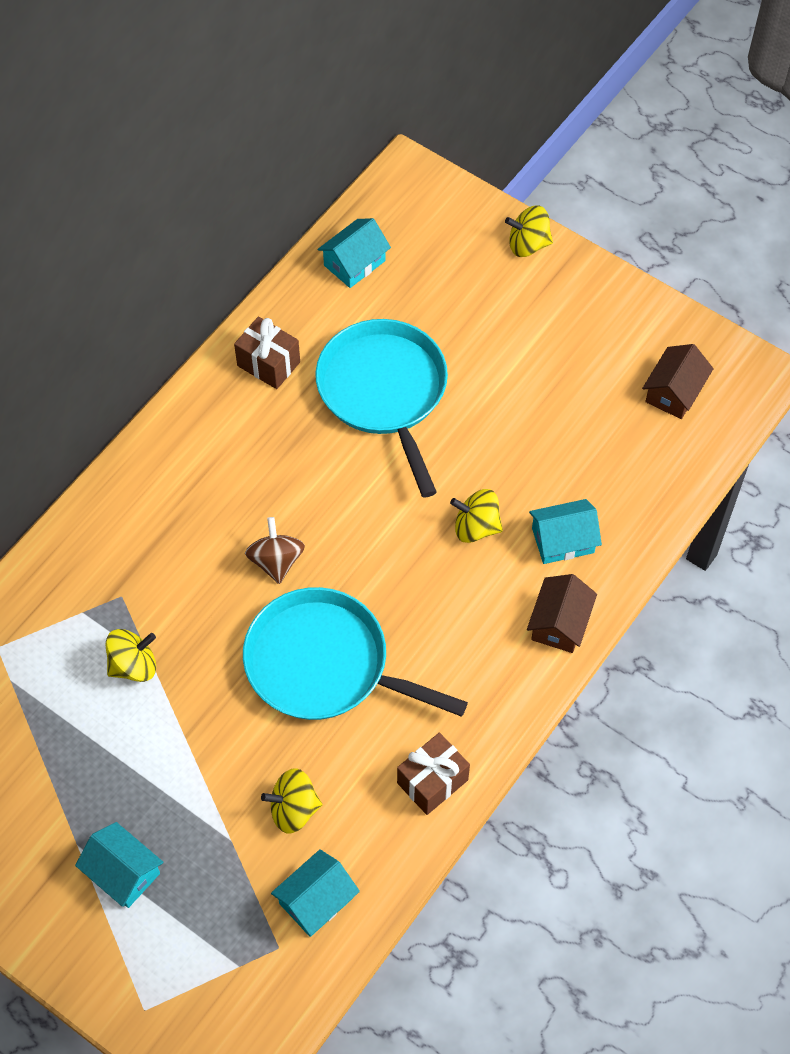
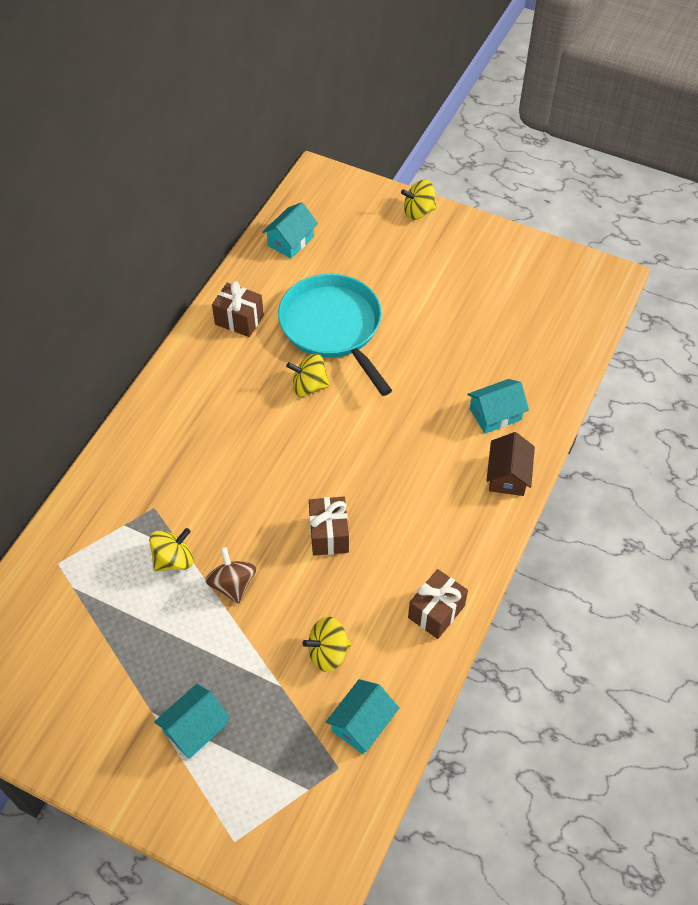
camera: 10 degrees left, 5 degrees down
(123, 872) = (195, 728): turquoise house -> turquoise house turned 75 degrees counterclockwise
(276, 561) = (274, 462): brown spinning top -> brown spinning top (232, 584)
(324, 664) = (329, 534): turquoise pan -> brown gift
(476, 527) = (426, 414): yellow spinning top -> yellow spinning top (309, 386)
(674, 392) = (552, 297): brown house -> none

